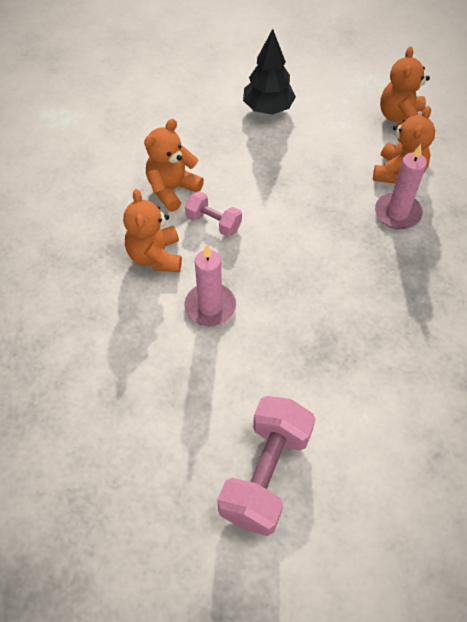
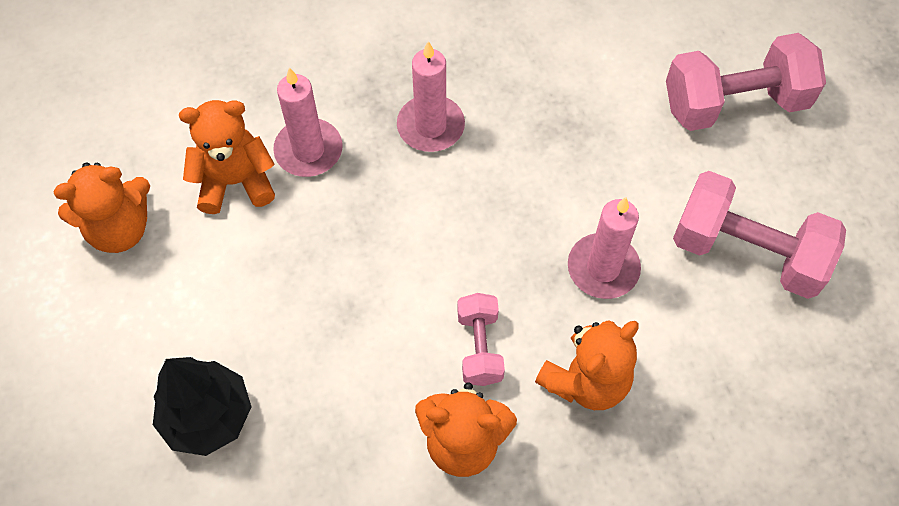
camera: 125 degrees left, 5 degrees up
(156, 391) = (747, 252): none -> pink dumbbell
(374, 279) = (430, 126): none -> pink candle

